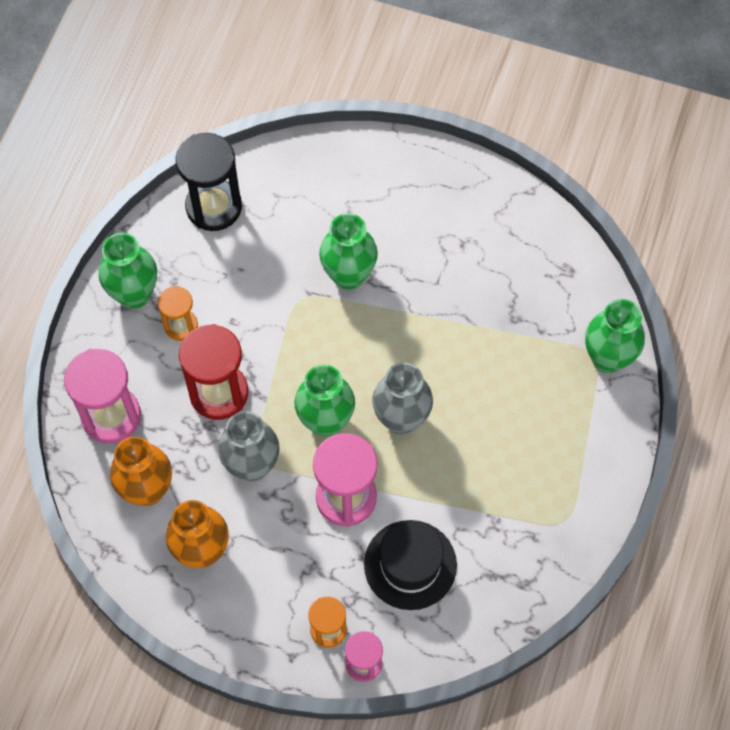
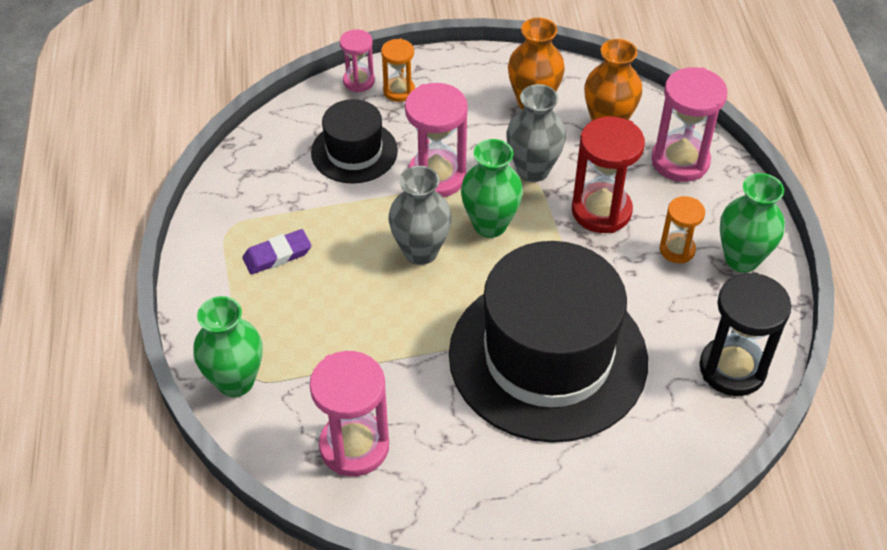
camera: 155 degrees right, 15 degrees down
(348, 275) = (548, 357): green vase -> black hat
(530, 470) = (277, 255): none -> purple eraser
(534, 265) = (354, 446): none -> pink hourglass

